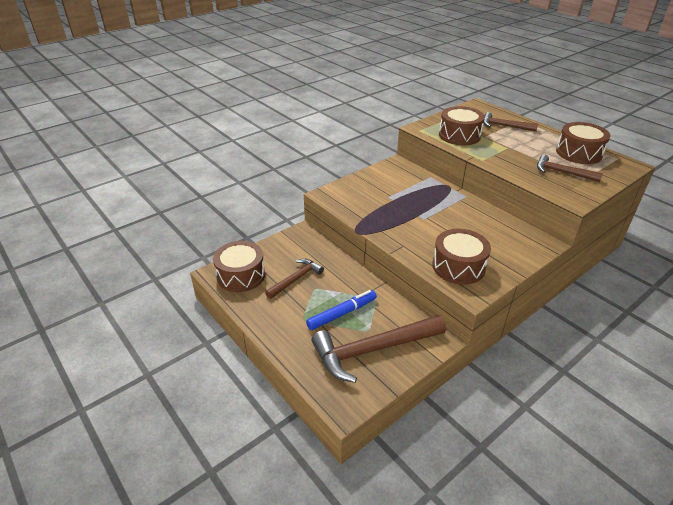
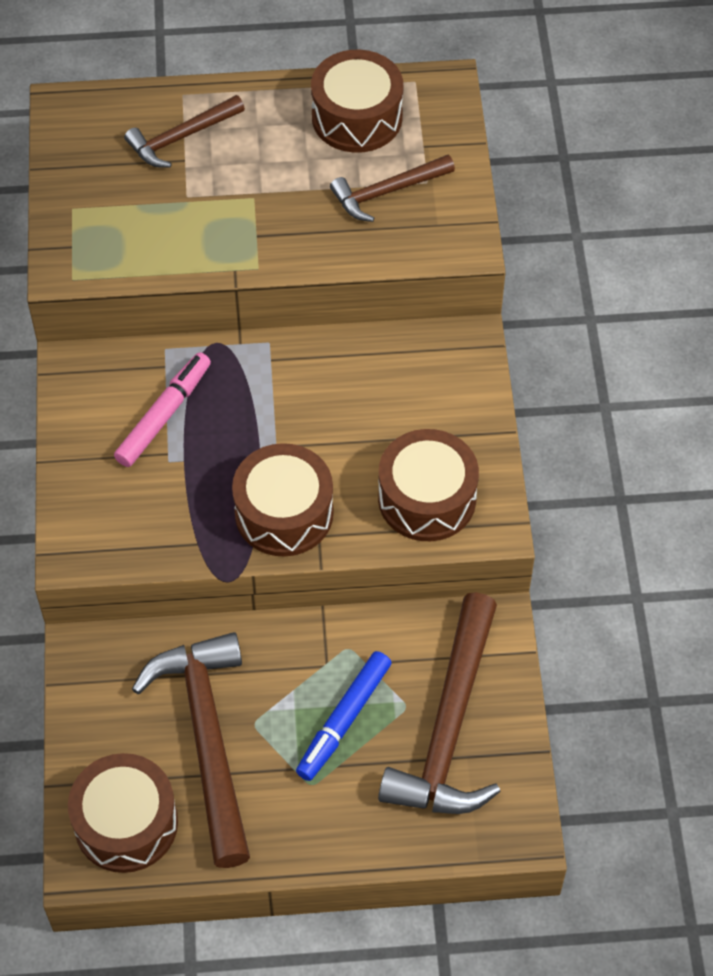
camera: 55 degrees left, 20 degrees up
(296, 279) = (208, 739): brown hammer -> brown hammer, size x1.79
(342, 314) = (344, 720): blue marker -> blue marker turned 150 degrees counterclockwise
(404, 188) = (164, 415): none -> pink marker
(459, 135) = (149, 232): brown drum -> brown drum (284, 513)

